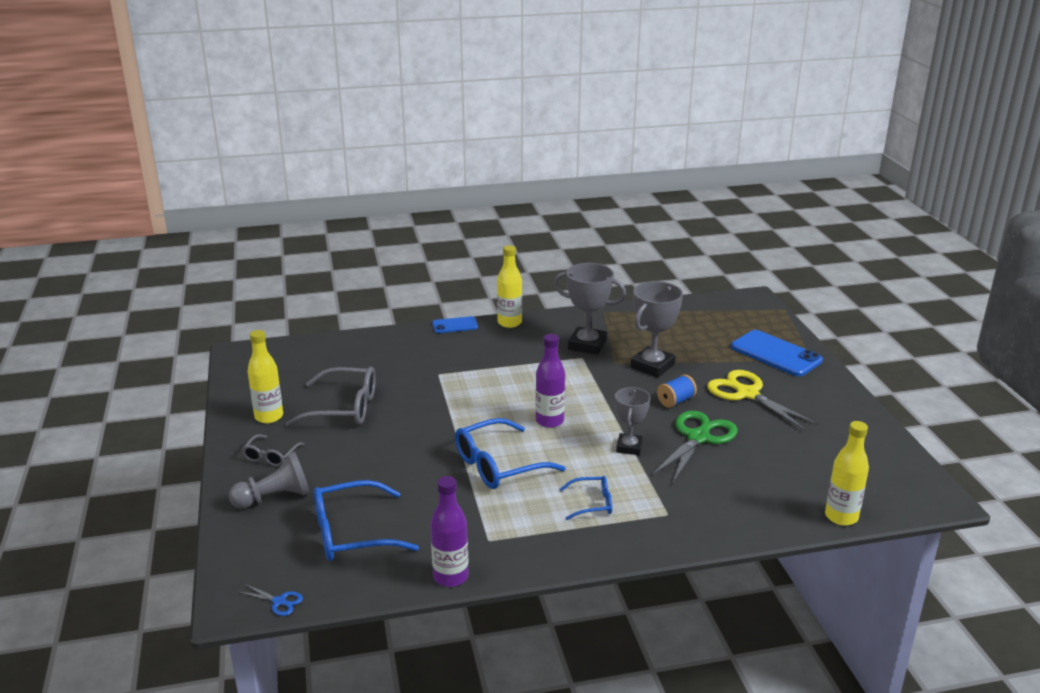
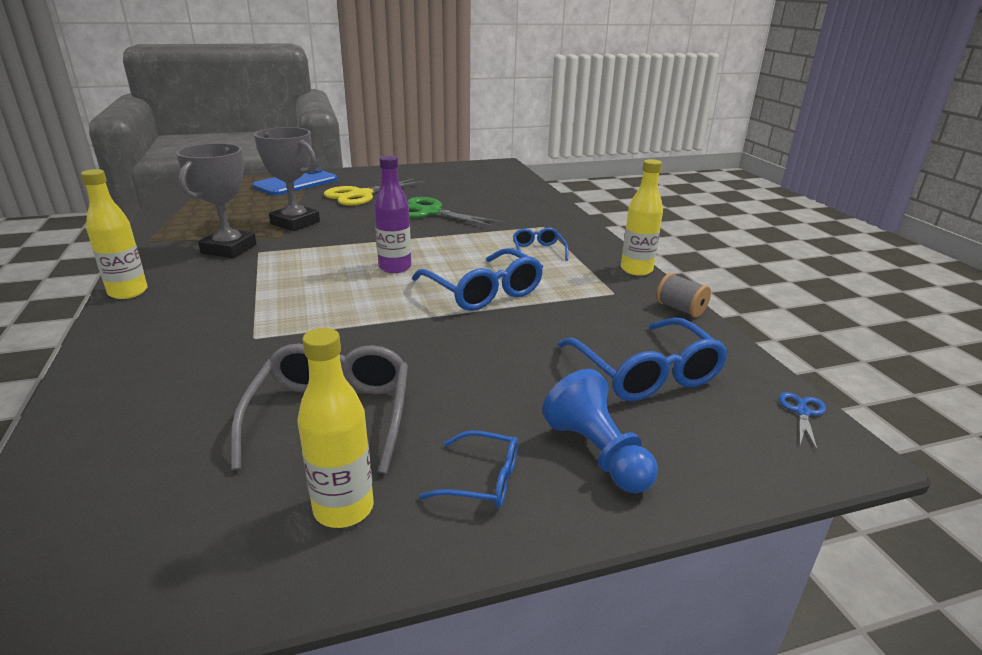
camera: 95 degrees left, 0 degrees up
(270, 456) = (482, 480): grey glasses -> blue glasses
(275, 498) = (597, 453): grey pawn -> blue pawn
(450, 577) = (680, 309): purple bottle -> grey spool
(455, 325) = (98, 332): blue phone -> none
(629, 447) = (445, 236): grey trophy -> none
(675, 401) = (367, 217): blue spool -> none
(841, 517) = (528, 184): yellow bottle -> yellow bottle (636, 270)

